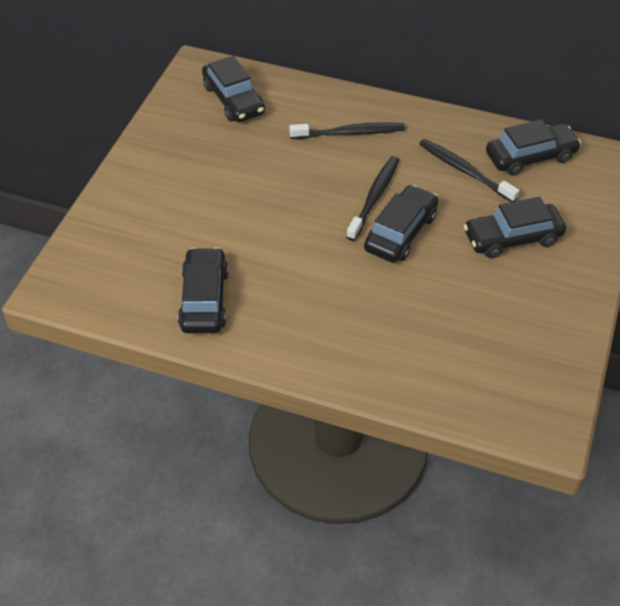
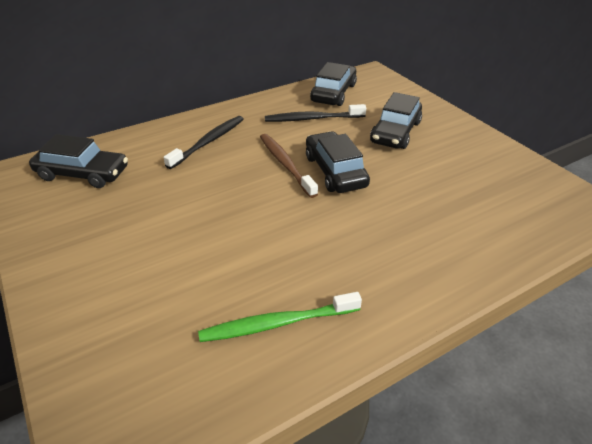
camera: 50 degrees left, 10 degrees down
(204, 299) = (276, 323): black car -> green toothbrush
(374, 197) = (285, 164): black toothbrush -> brown toothbrush

